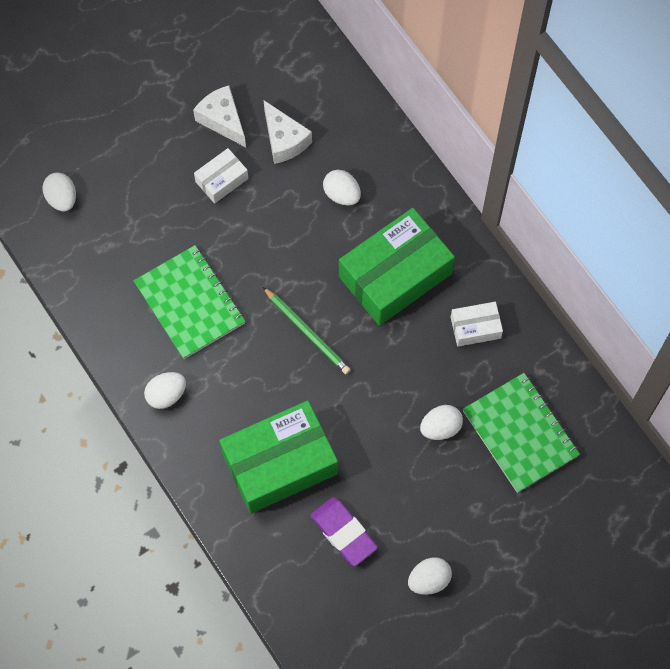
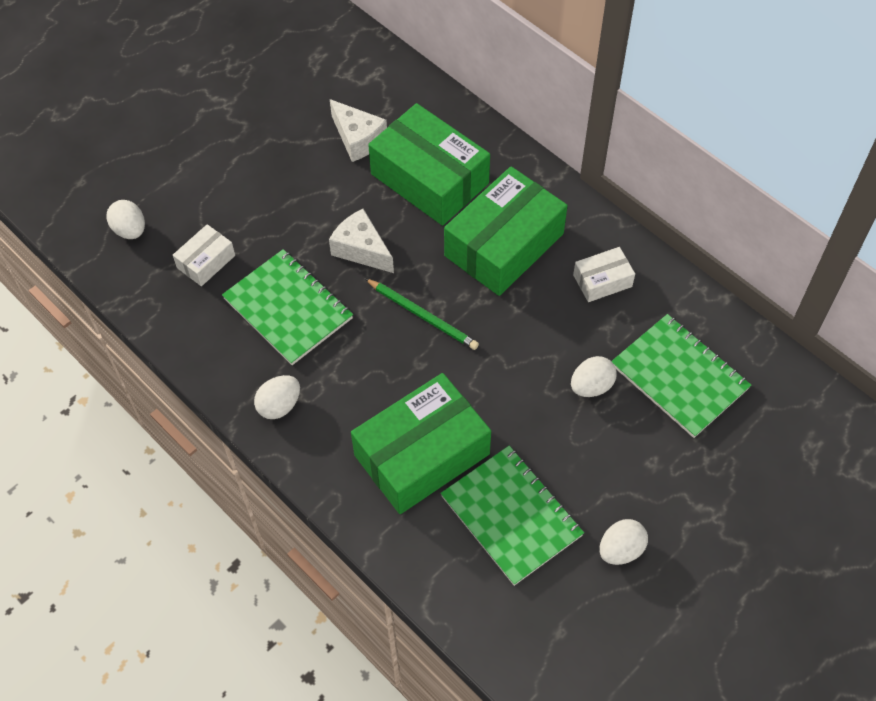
camera: 10 degrees left, 10 degrees down
(222, 120) = (289, 131): white cheese -> white cheese (361, 249)
(222, 180) = (299, 185): white box -> white box (206, 261)
(342, 194) = (429, 179): white egg -> green box
(343, 533) = (511, 516): purple eraser -> green notebook

